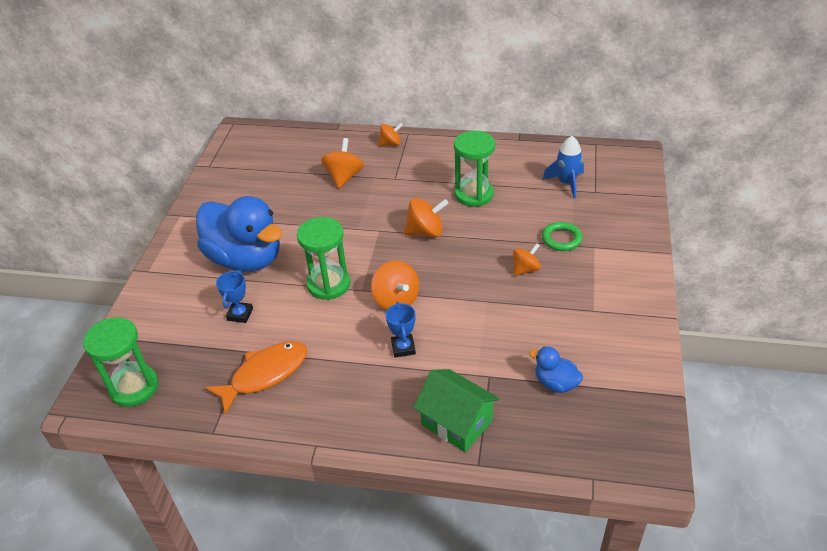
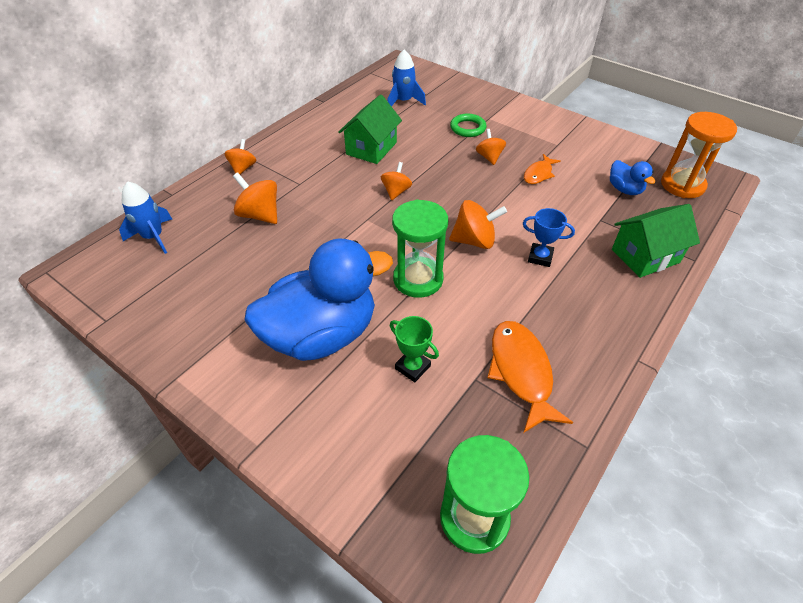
camera: 65 degrees left, 5 degrees up
(240, 314) = (412, 367): blue trophy -> green trophy
(289, 144) = (153, 237): none -> blue rocket
(425, 232) = (396, 191): orange spinning top -> orange spinning top, size x0.66
(474, 194) = (371, 148): green hourglass -> green house
(527, 311) = (538, 174): none -> orange fish
(555, 383) = (624, 189): blue duck -> blue duck turned 90 degrees counterclockwise
(606, 431) = (682, 185): none -> orange hourglass

